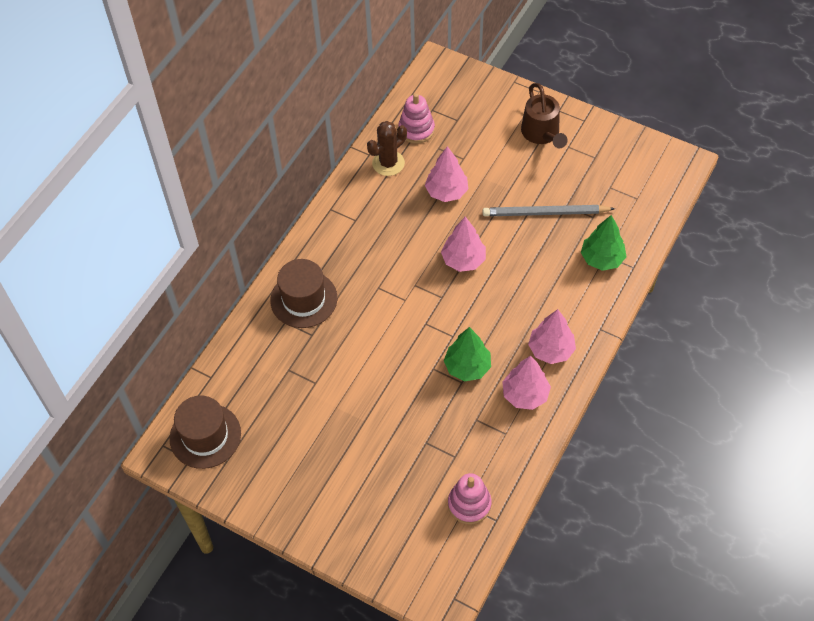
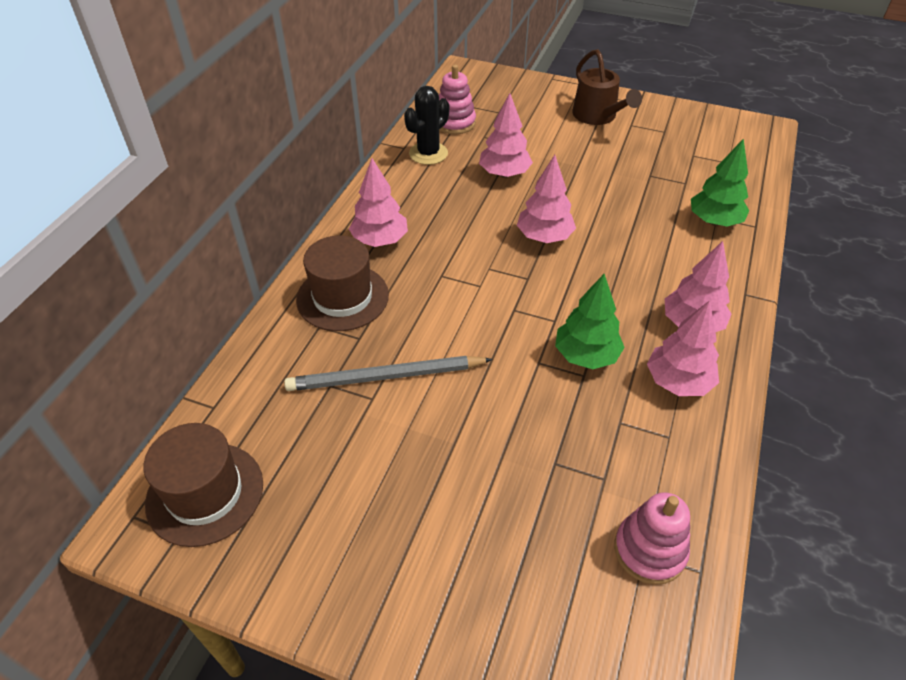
camera: 10 degrees left, 10 degrees down
(337, 250) = (380, 240): none -> pink tree
(388, 163) = (428, 153): brown cactus -> black cactus
(545, 213) = (628, 184): grey pencil -> grey pencil (386, 377)

